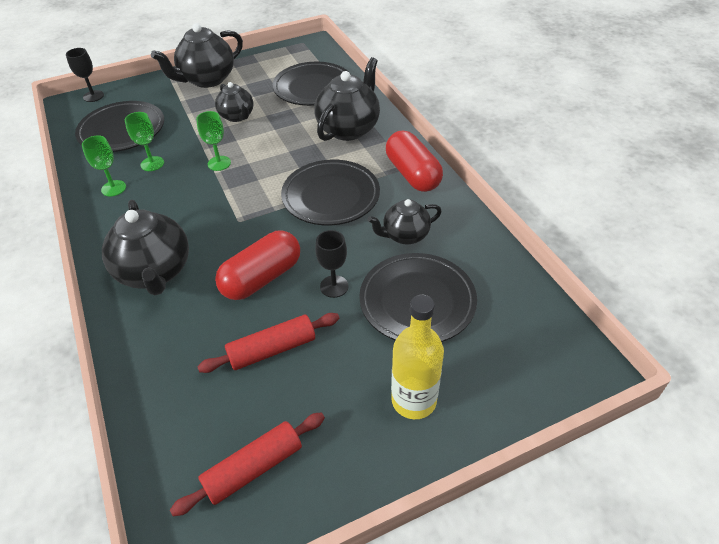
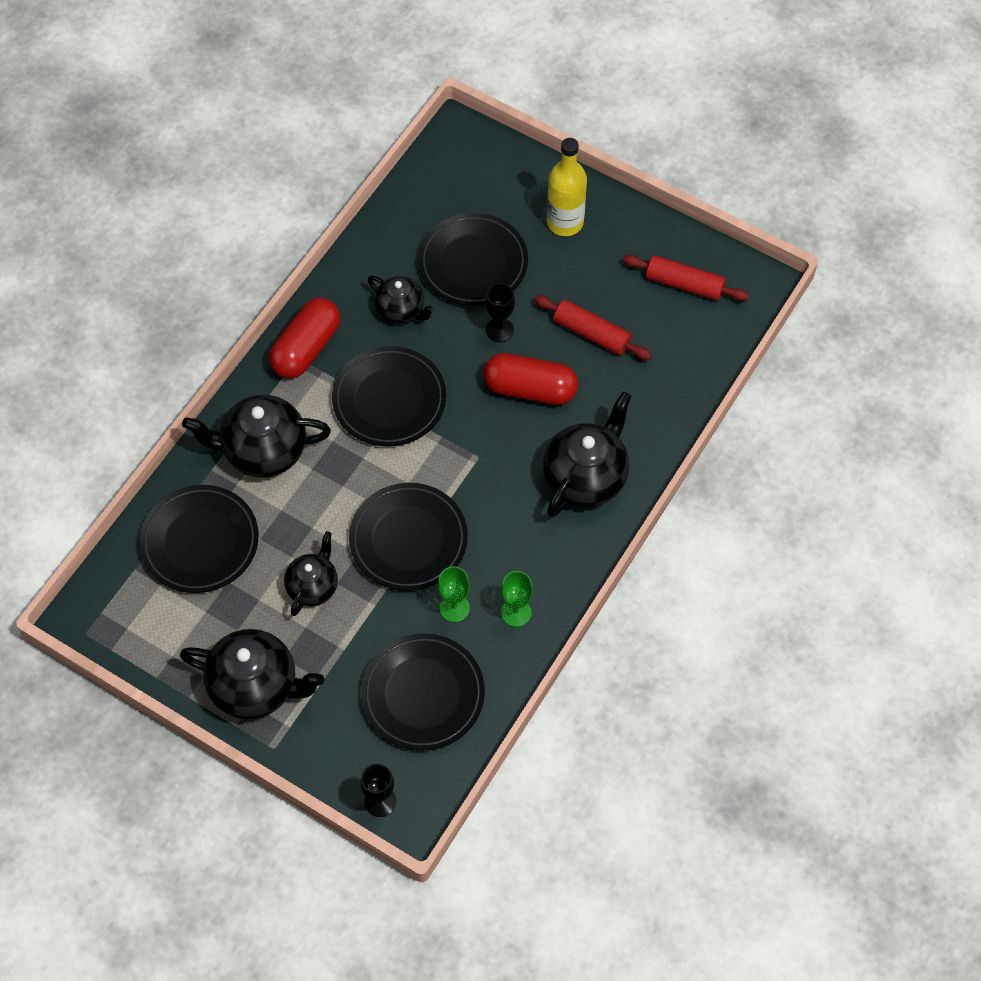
camera: 125 degrees left, 15 degrees up
(219, 163) = (408, 540): green goblet -> black plate

